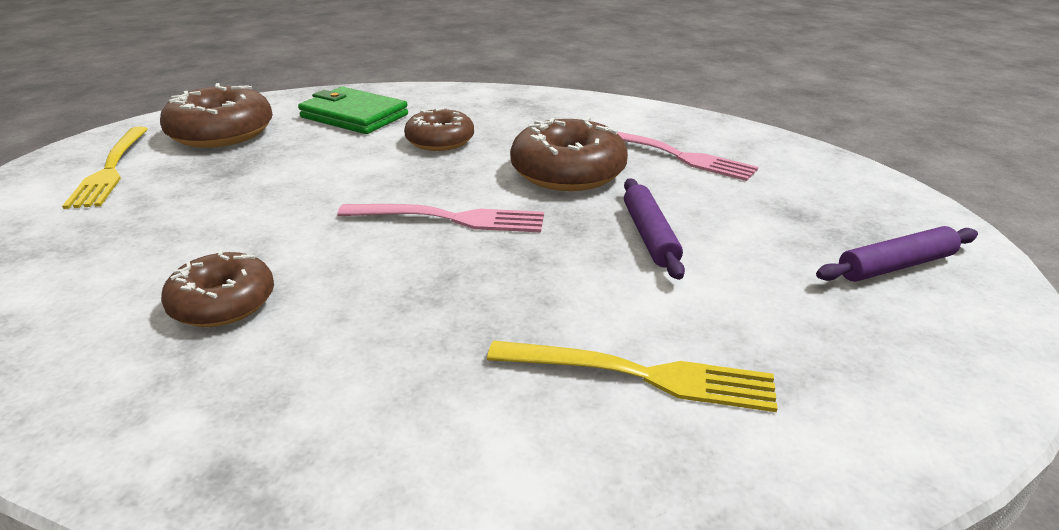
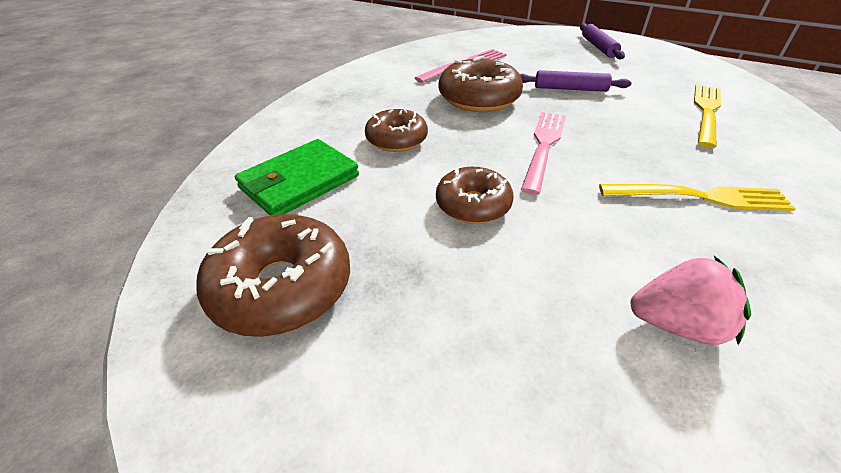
camera: 75 degrees left, 10 degrees up
(111, 169) = (358, 403): yellow fork -> yellow fork (700, 197)
(126, 288) = (676, 324): none -> pink strawberry
(223, 303) = (684, 255): brown donut -> brown donut (473, 205)

